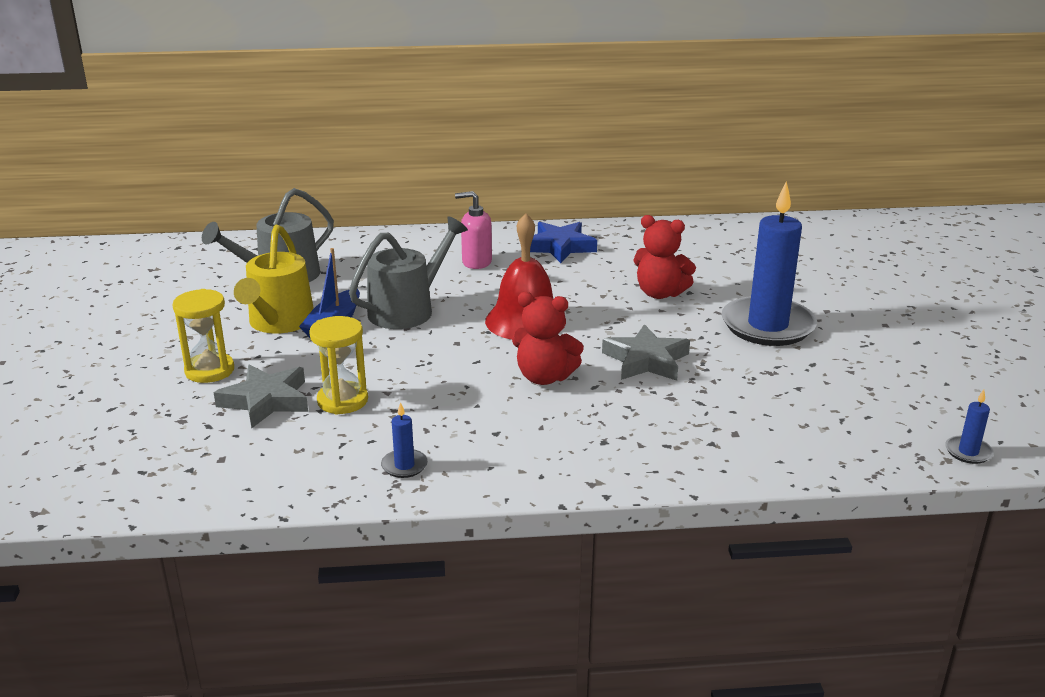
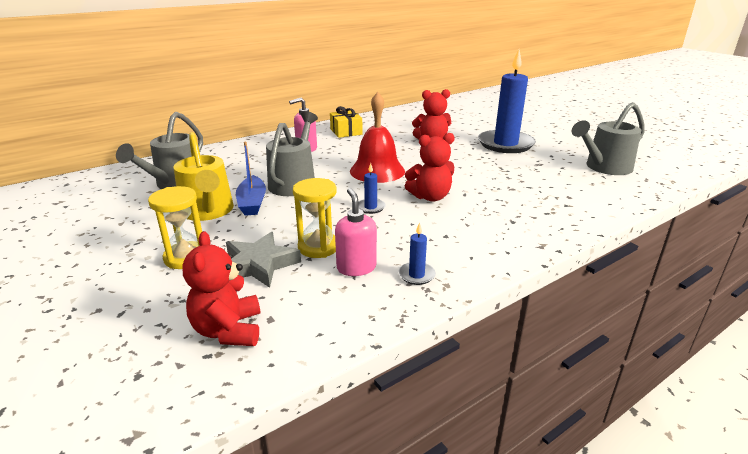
camera: 30 degrees left, 0 degrees up
(177, 456) = (228, 330): none -> red teddy bear
(354, 436) = (356, 267): none -> pink soap dispenser
(560, 247) = (346, 132): blue star -> yellow gift
(646, 360) = (472, 174): grey star -> none
(867, 407) = (604, 167): none -> grey watering can
(968, 452) = (674, 175): blue candle -> blue candle (370, 207)

